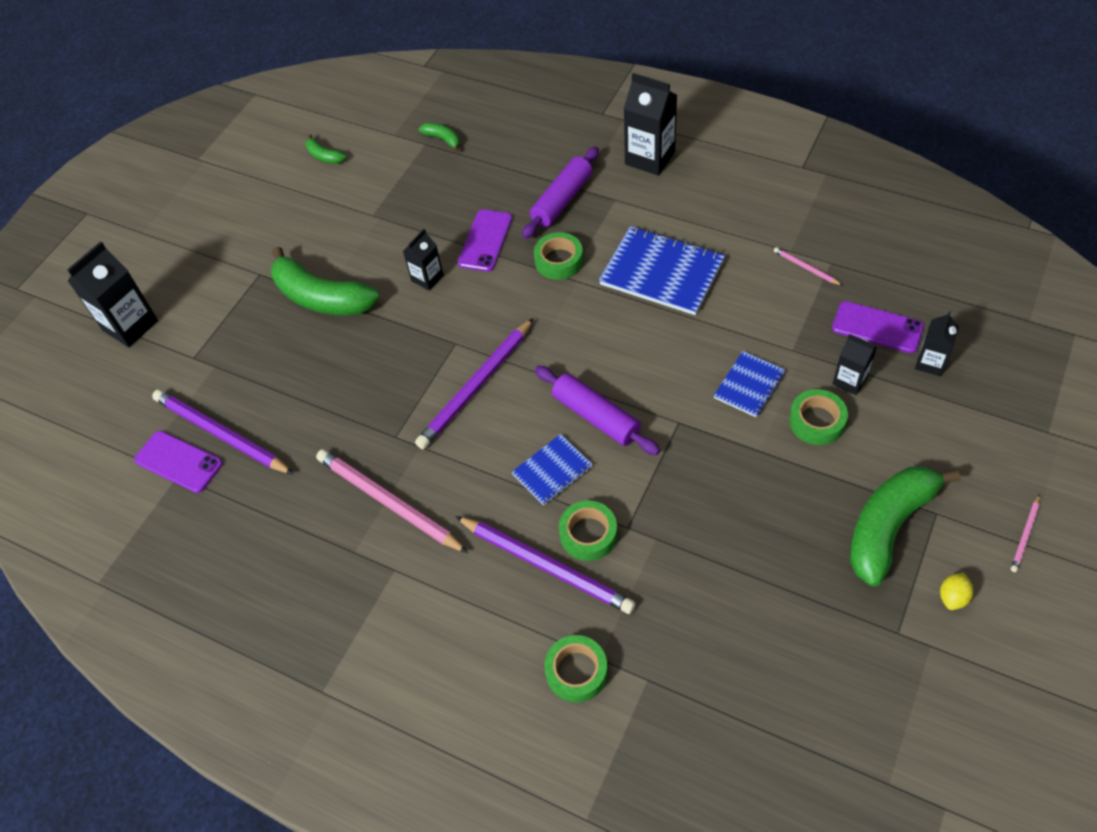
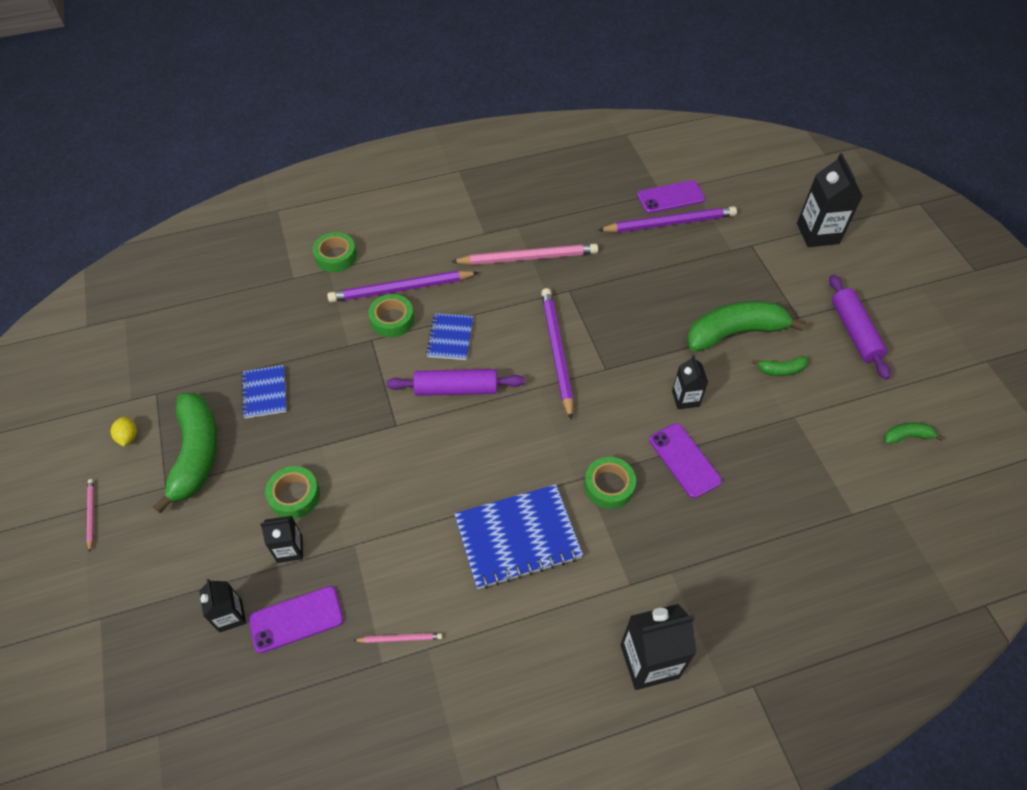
camera: 130 degrees right, 0 degrees up
(443, 139) = (845, 530): green banana -> green banana (781, 370)
(562, 200) = (672, 547): purple rolling pin -> purple rolling pin (854, 332)
(749, 385) = (366, 488): blue notebook -> blue notebook (265, 393)

